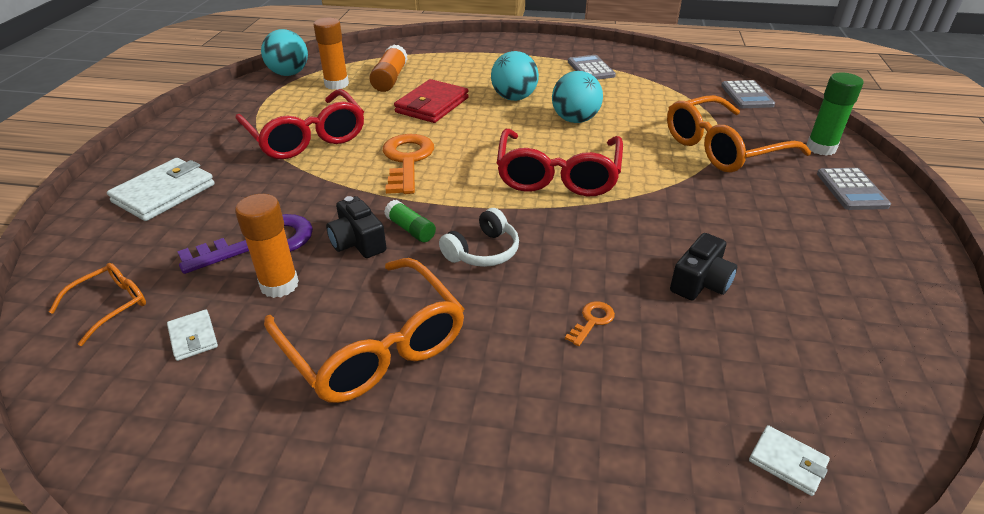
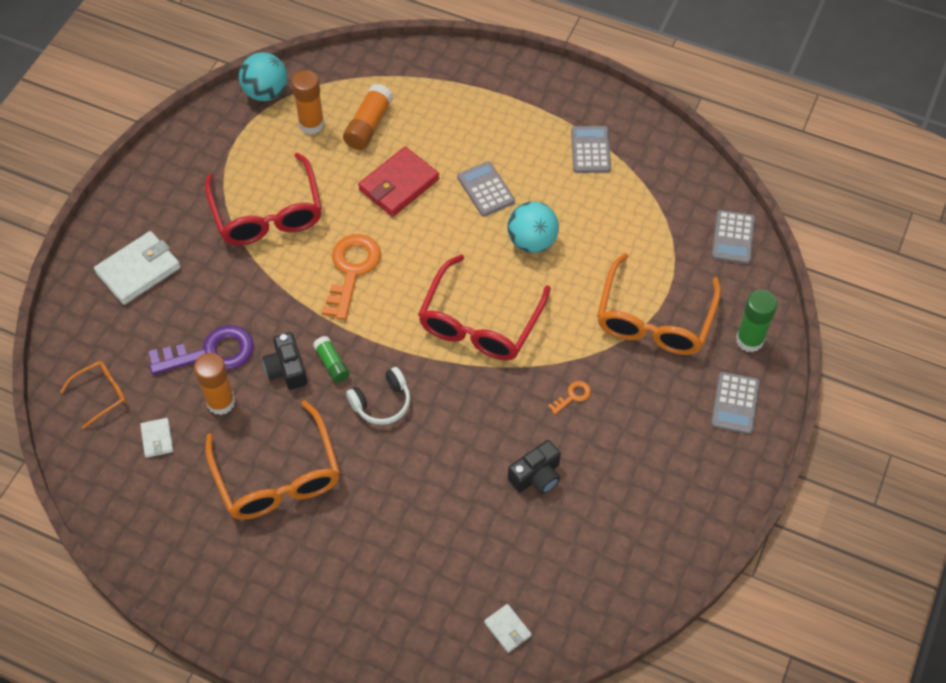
camera: 15 degrees right, 20 degrees up
(514, 98) = (485, 189): turquoise ball -> grey calculator
(592, 321) = (437, 492): orange key -> orange key (572, 396)
(723, 148) = (654, 318): orange glasses -> orange glasses turned 60 degrees counterclockwise

